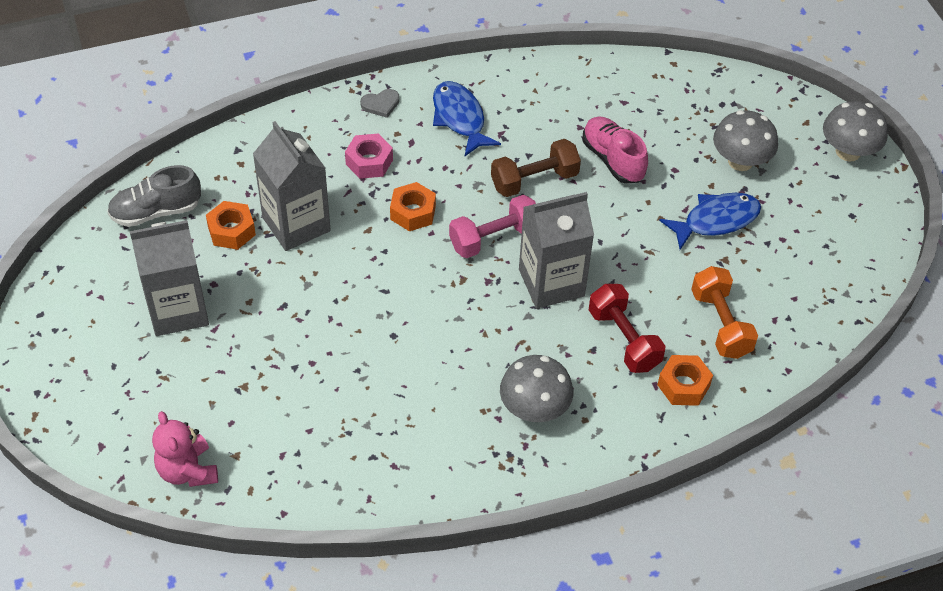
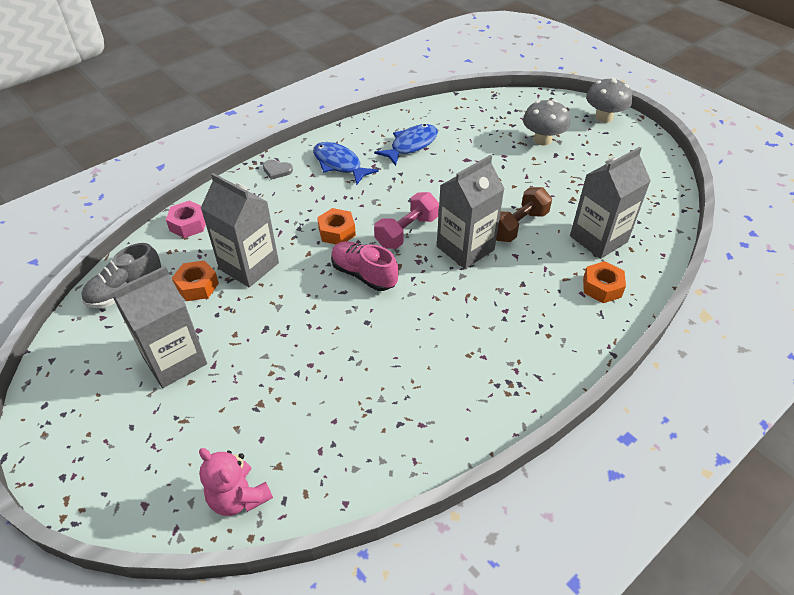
camera: 20 degrees left, 5 degrees down
(369, 162) = (286, 208): pink nut -> pink nut (188, 224)
(381, 104) = (277, 170): grey heart -> grey heart turned 60 degrees clockwise
(534, 180) = (414, 187): brown dumbbell -> brown dumbbell (518, 226)
(534, 409) = (506, 340): grey mushroom -> none
(613, 159) = (459, 161): pink shoe -> pink shoe (364, 275)
(624, 339) = (540, 270): red dumbbell -> none
(716, 220) = (551, 177): blue fish -> blue fish (411, 145)
(720, 324) = (598, 239): orange dumbbell -> grey carton

